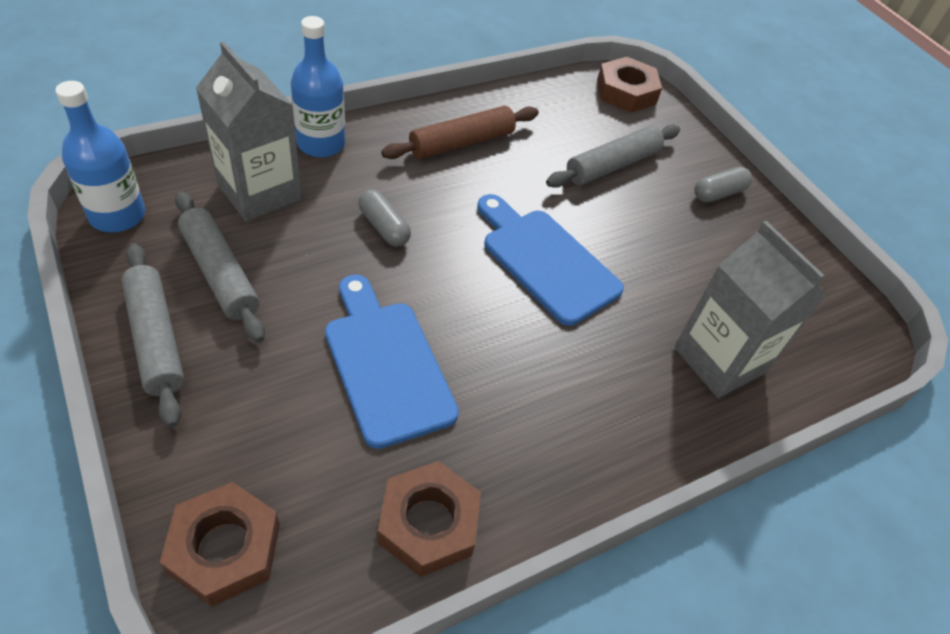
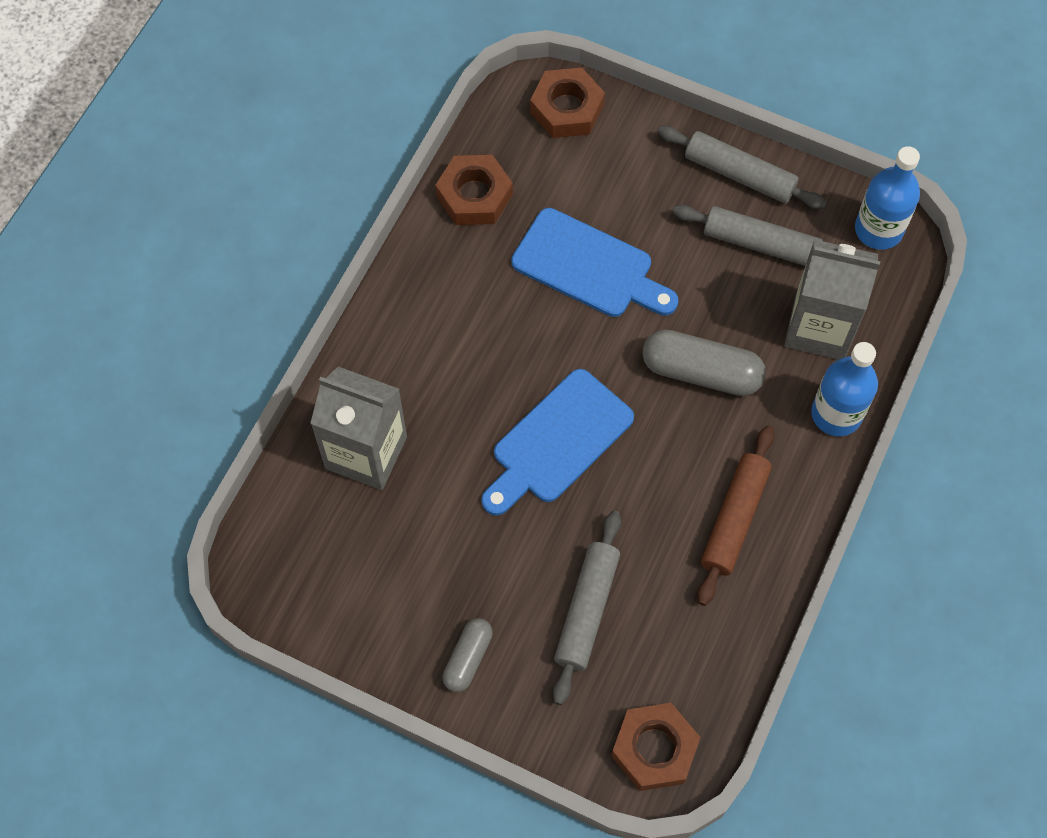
camera: 150 degrees right, 15 degrees up
(384, 227) = (701, 372): grey capsule -> grey capsule, size x1.70
(545, 261) = (557, 442): blue cutting board -> blue cutting board turned 120 degrees clockwise

